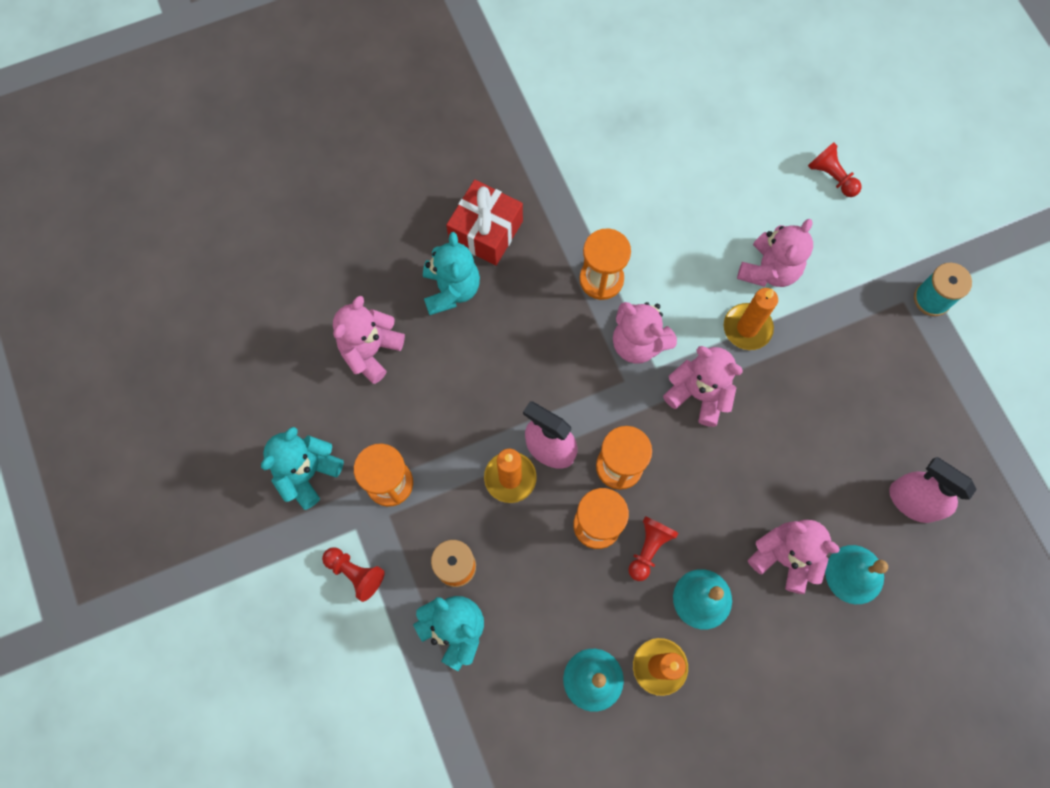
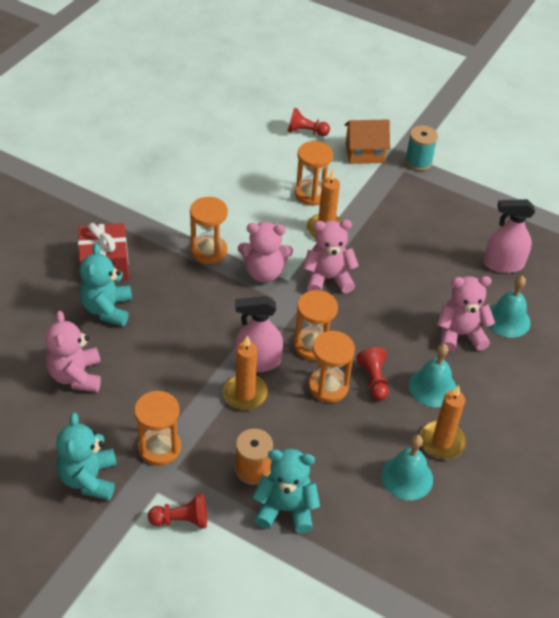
camera: 40 degrees left, 25 degrees down
(451, 289) = (107, 309): turquoise teddy bear -> turquoise teddy bear turned 135 degrees counterclockwise
(769, 270) = (311, 194): pink teddy bear -> orange hourglass
(876, 249) = (364, 153): none -> orange house

